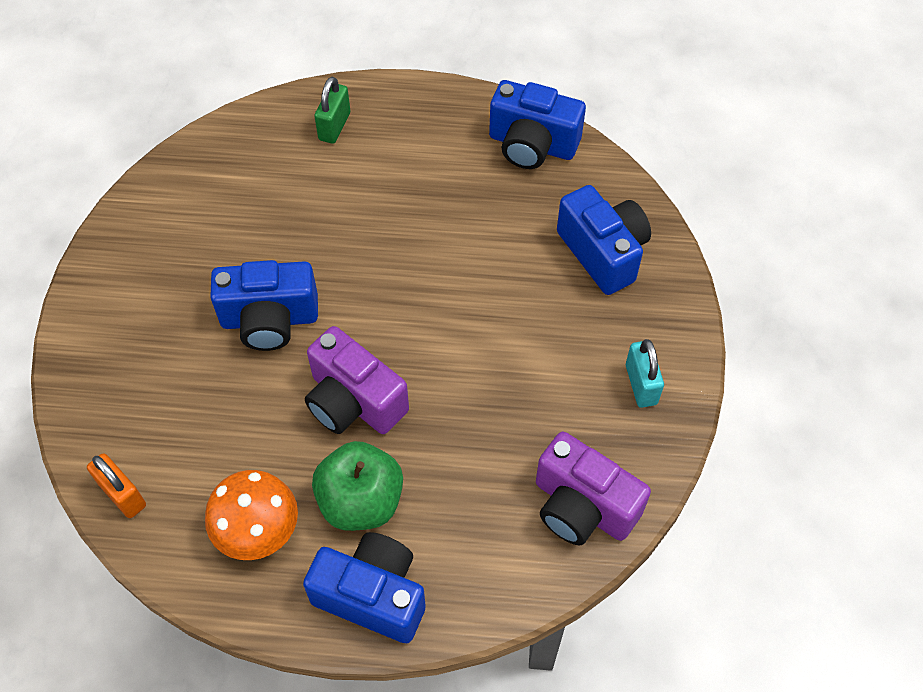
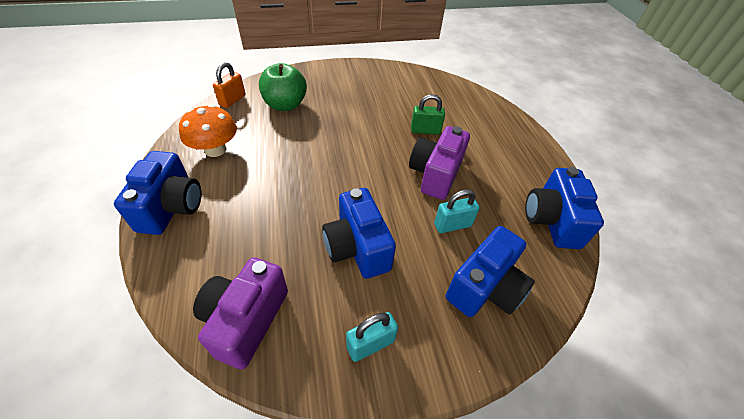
camera: 70 degrees right, 10 degrees down
(269, 320) = (350, 126): blue camera -> blue camera (357, 247)
(334, 126) = (493, 123): green padlock -> green padlock (425, 130)
(354, 401) = (307, 171): purple camera -> purple camera (435, 174)
(361, 501) = (238, 188): green apple -> green apple (285, 105)
(508, 251) = (452, 225): none -> turquoise padlock

